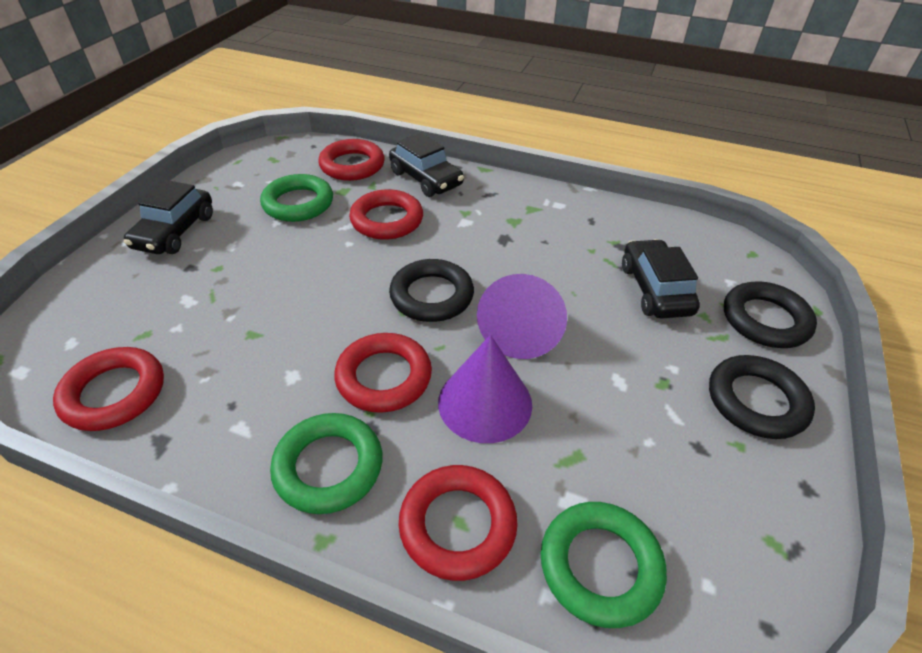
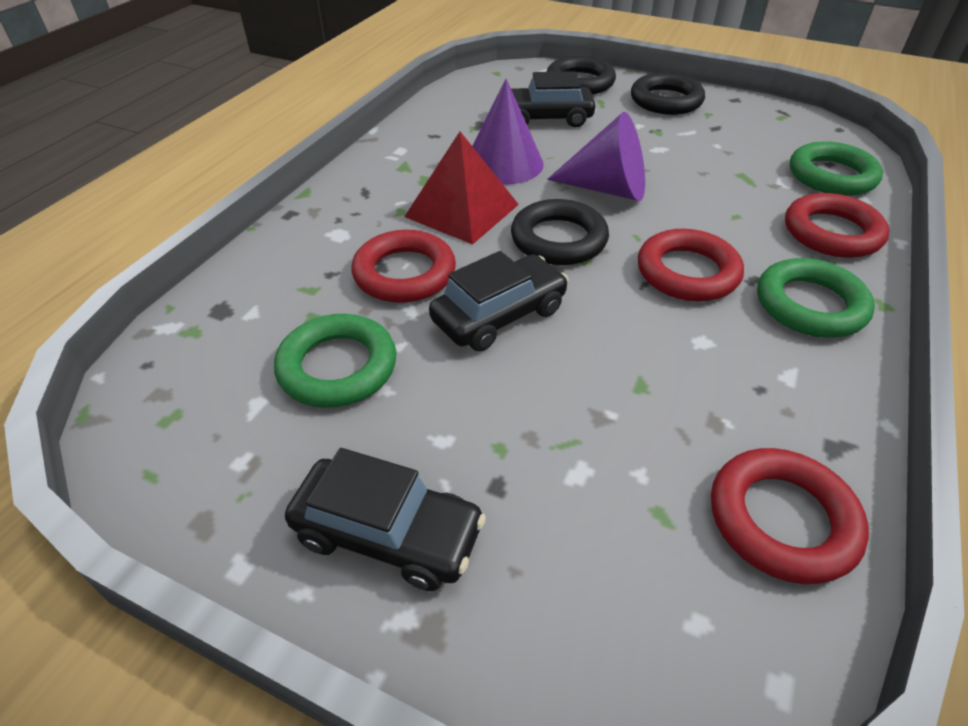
camera: 85 degrees left, 0 degrees up
(352, 165) = (241, 311): red ring -> none
(426, 179) = (311, 239): black car -> black car (499, 315)
(470, 242) = (462, 210): none -> red pyramid
(485, 402) = (702, 213): purple cone -> purple cone (504, 163)

